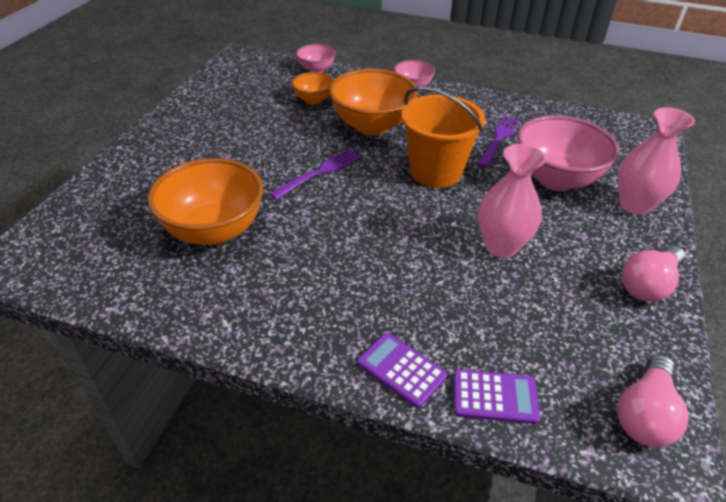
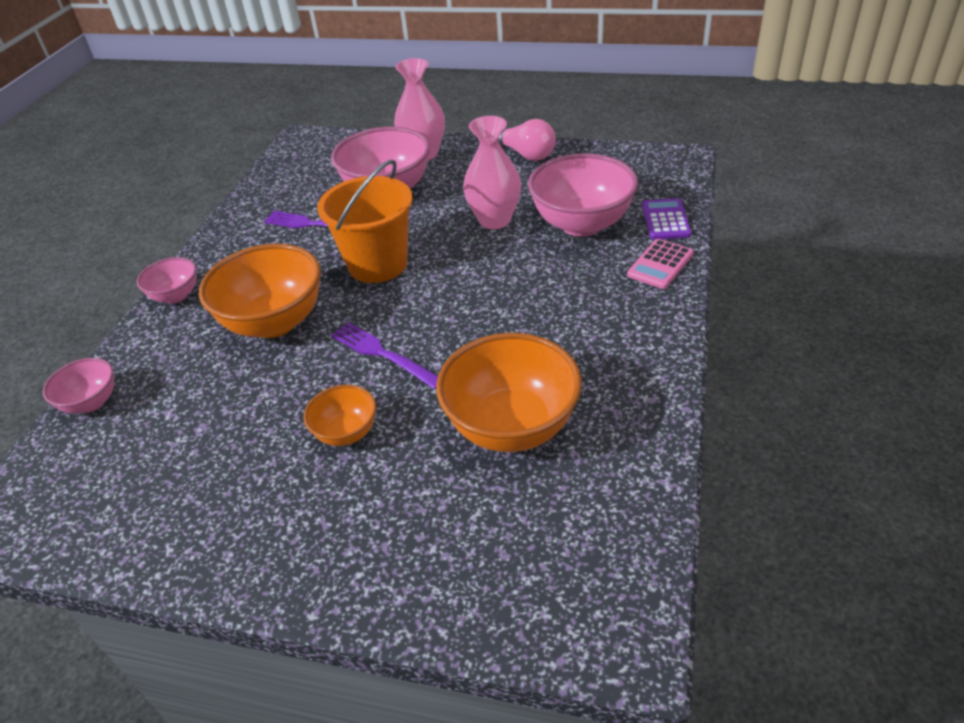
camera: 90 degrees left, 0 degrees up
(313, 100) = (193, 389): orange bowl -> orange bowl (346, 433)
(401, 369) = (660, 264): purple calculator -> pink calculator
(489, 313) = (581, 224): none -> pink bowl
(644, 414) = (651, 163): pink light bulb -> none

